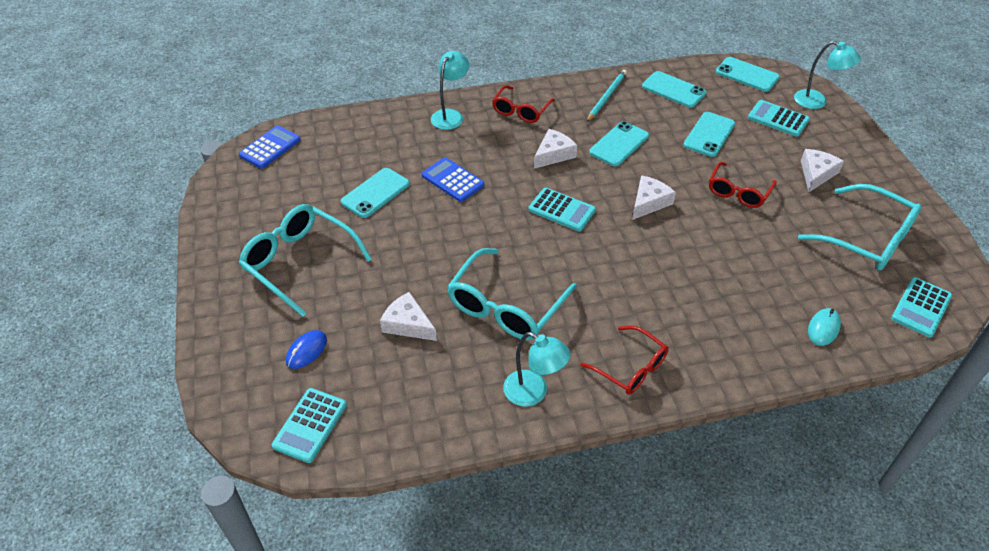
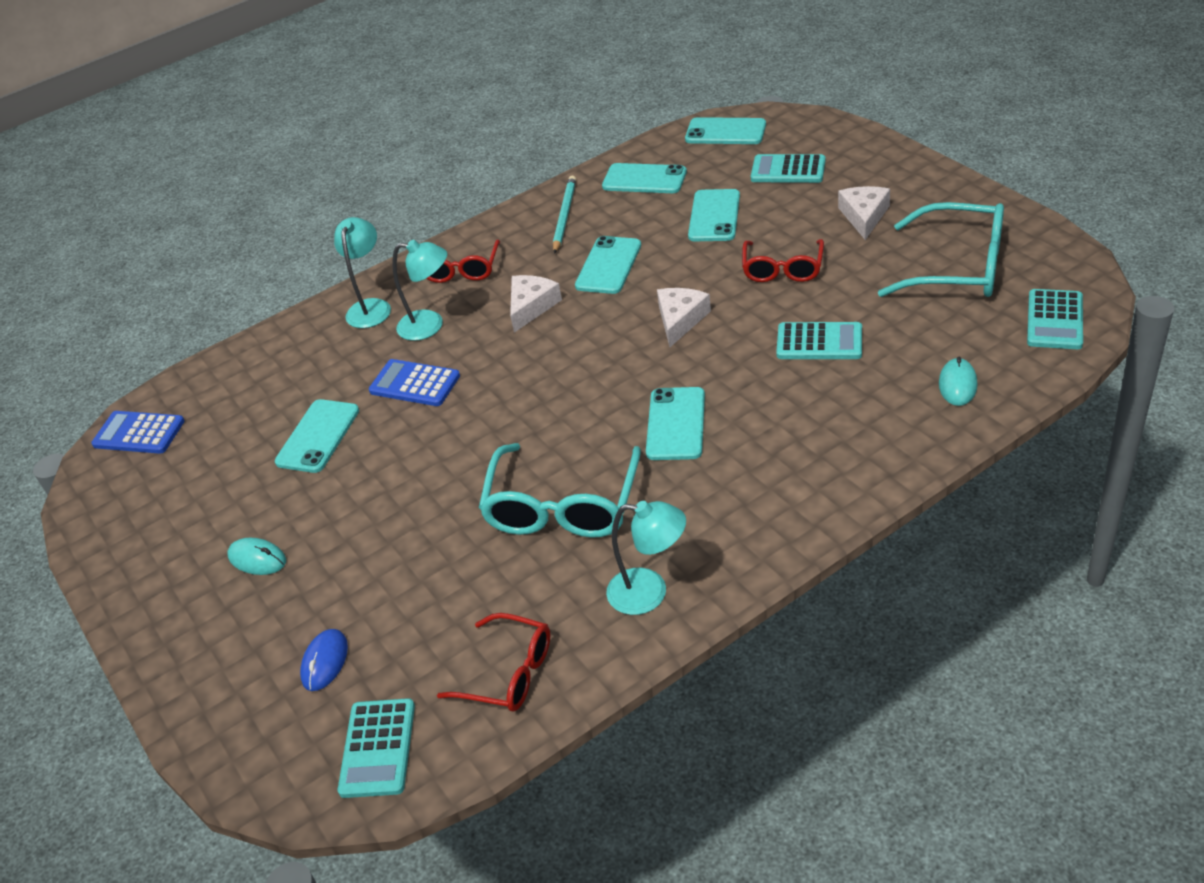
camera: 15 degrees left, 5 degrees down
(270, 147) = (139, 433): blue calculator -> blue calculator turned 90 degrees counterclockwise
(299, 262) = (257, 559): turquoise glasses -> turquoise mouse
(408, 324) = (445, 576): white cheese -> none
(561, 210) = (575, 368): turquoise calculator -> turquoise calculator (819, 342)
(609, 277) = (675, 424): none -> turquoise phone
(631, 368) = (754, 516): red glasses -> red glasses (508, 673)
(817, 102) = (824, 135): turquoise lamp -> turquoise lamp (430, 325)

